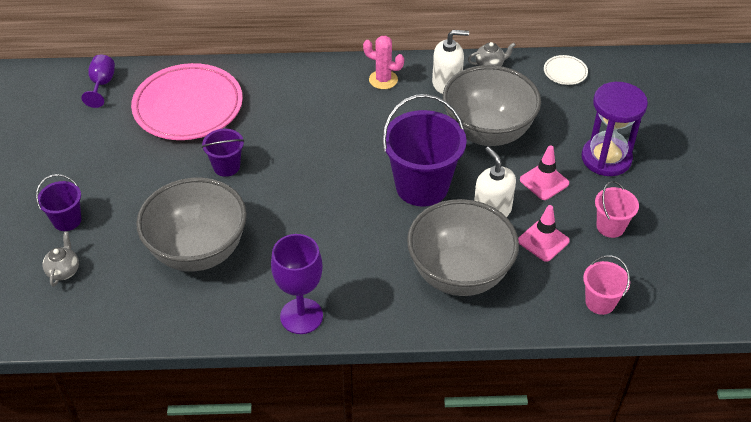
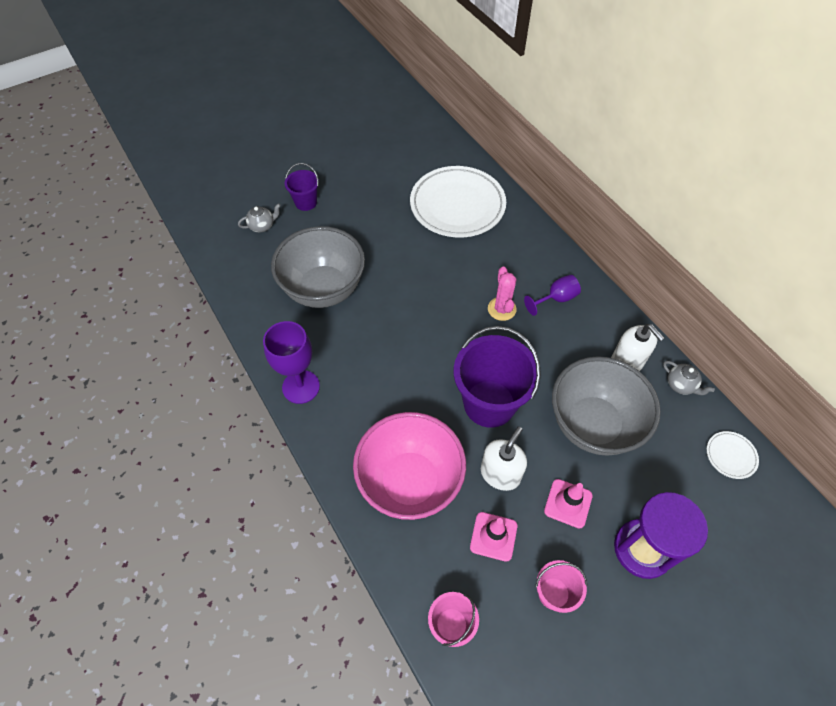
camera: 60 degrees right, 10 degrees up
(102, 85) = (440, 148): purple goblet -> purple goblet (556, 299)
(188, 107) = (457, 205): pink plate -> white plate
(226, 166) = (415, 261): purple bucket -> none
(383, 80) = (590, 312): pink cactus -> pink cactus (501, 309)
(459, 274) = (410, 482): grey bowl -> pink bowl

